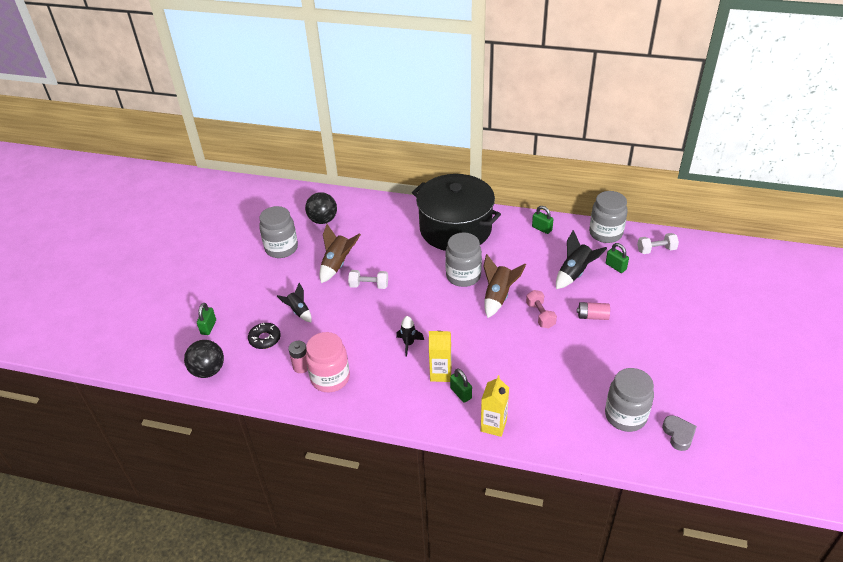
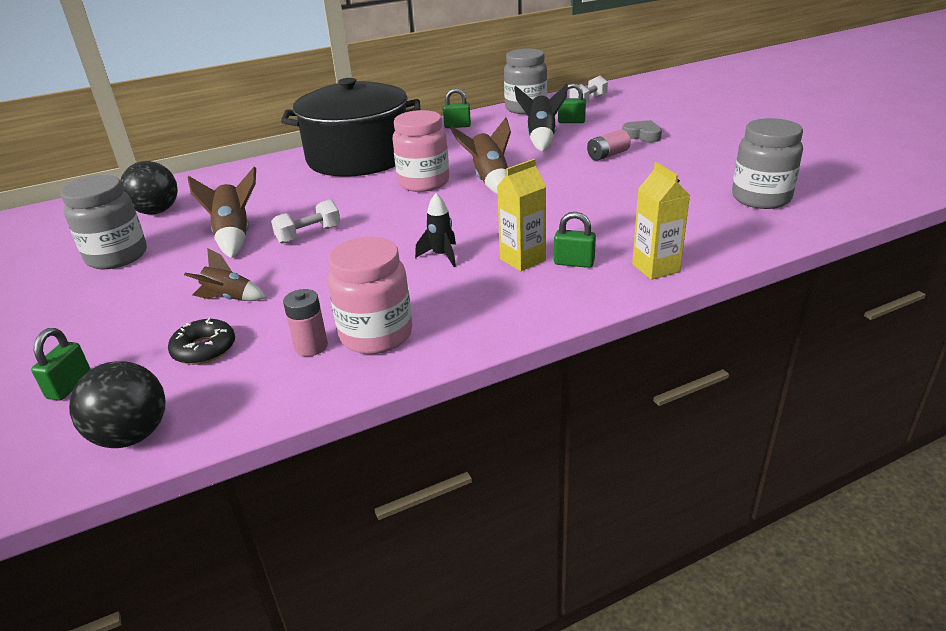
camera: 40 degrees left, 10 degrees down
(208, 327) = (69, 386): green padlock -> green padlock turned 45 degrees clockwise
(298, 311) = (229, 298): black rocket -> brown rocket
(463, 276) = (424, 183): grey jar -> pink jar
(540, 315) = (556, 174): pink dumbbell -> none
(678, 434) = (824, 188): grey heart -> grey heart (642, 135)

